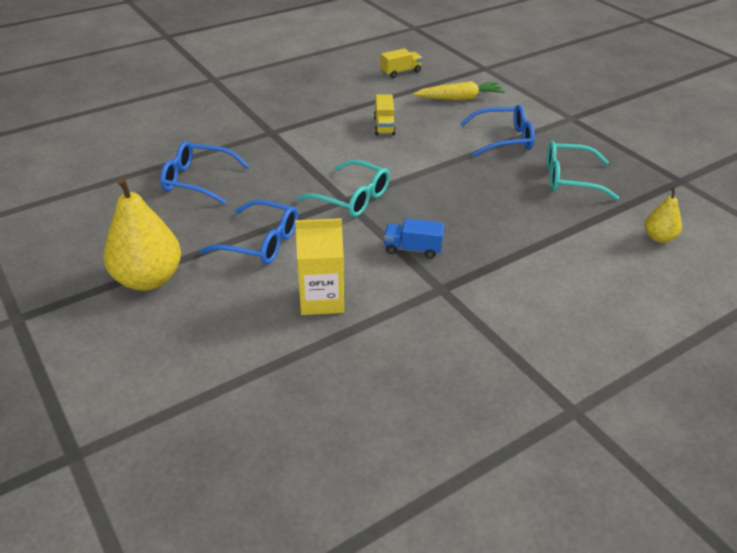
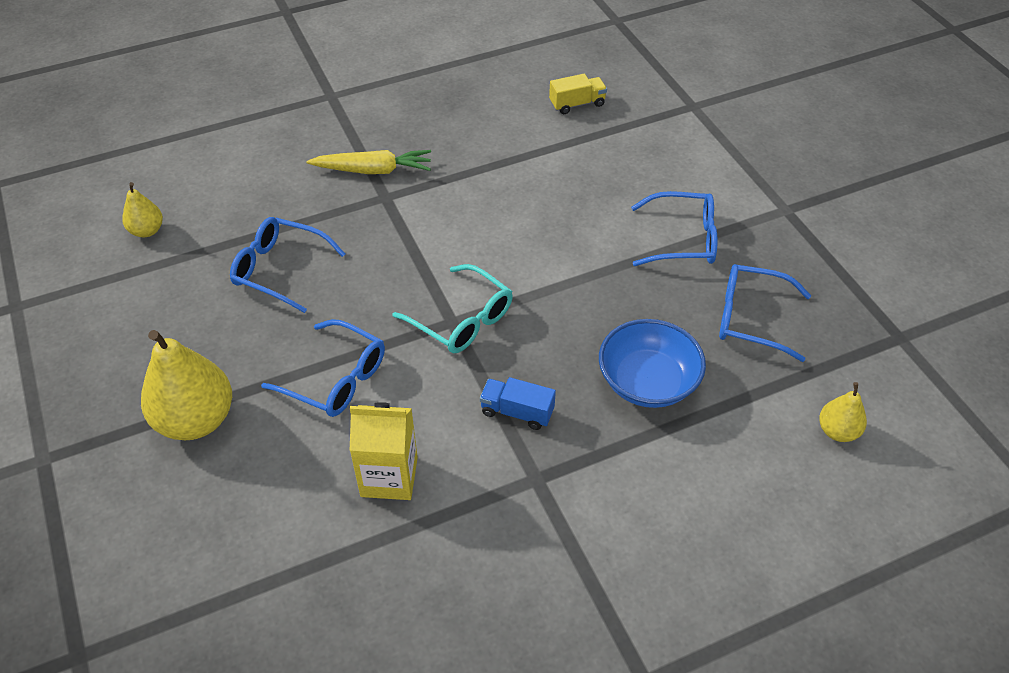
camera: 10 degrees right, 10 degrees up
(82, 166) = (147, 231): none -> yellow pear
(384, 126) = (531, 200): yellow truck -> none
(459, 98) = (644, 159): yellow carrot -> yellow carrot (373, 170)
(507, 222) = (647, 382): none -> blue bowl
(570, 179) = (751, 318): turquoise glasses -> blue glasses

